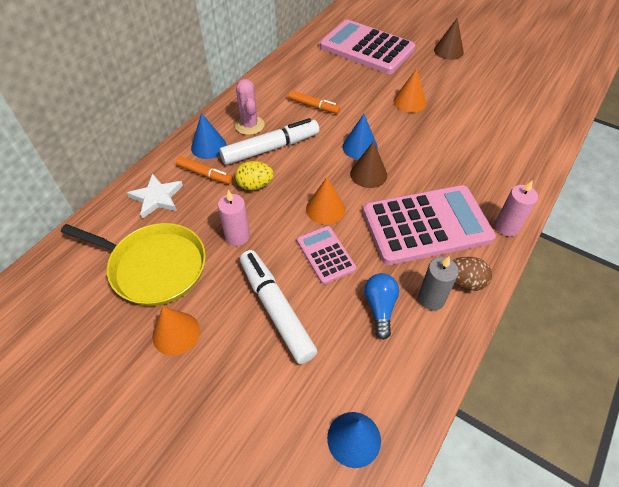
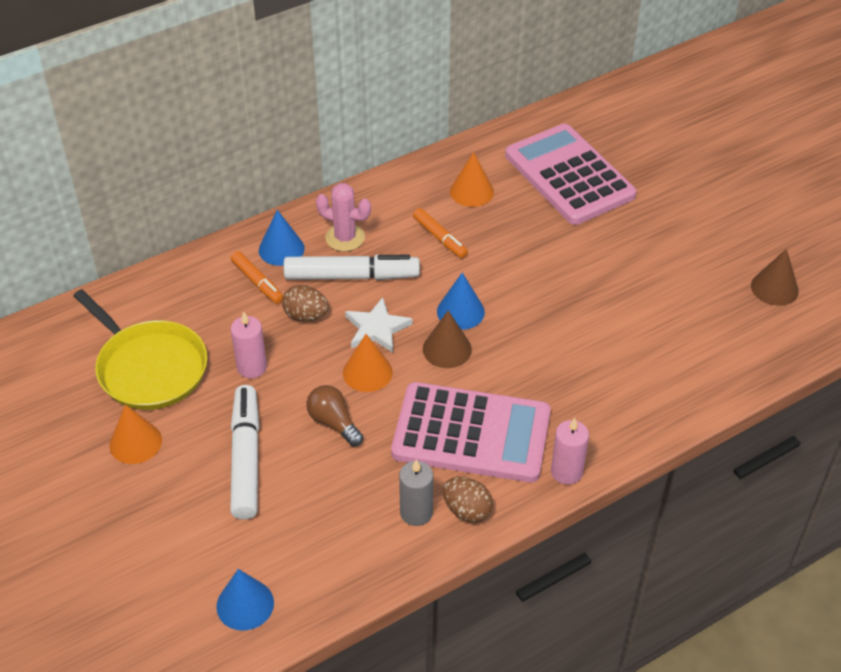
camera: 25 degrees right, 5 degrees down
(157, 198) = (191, 292): white star -> white star (377, 329)
(249, 125) = (345, 238): pink cactus -> pink cactus turned 75 degrees counterclockwise
(255, 185) = (306, 316): yellow egg -> brown egg
(326, 255) = (334, 423): pink calculator -> brown light bulb
(380, 308) = (354, 499): blue light bulb -> none
(409, 102) = (569, 273): orange cone -> orange cone (471, 191)
(448, 51) = (683, 215): brown cone -> brown cone (774, 288)

